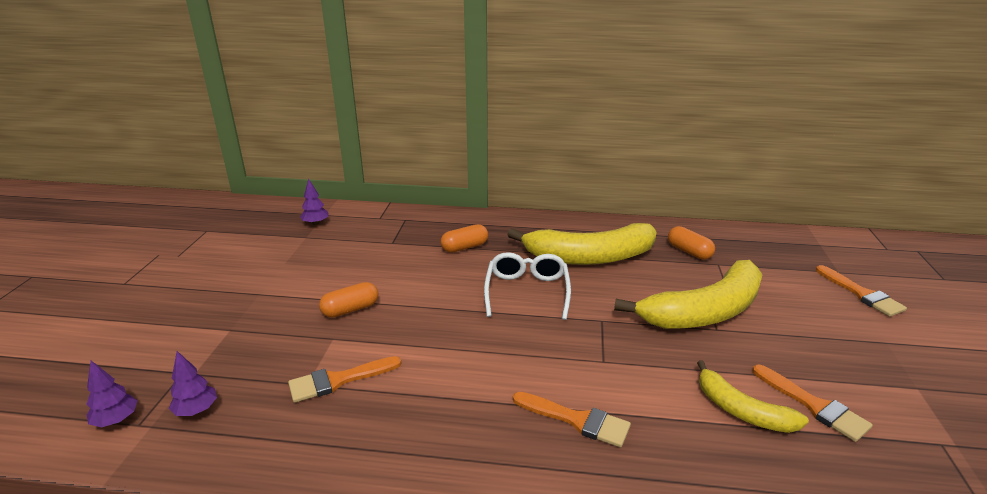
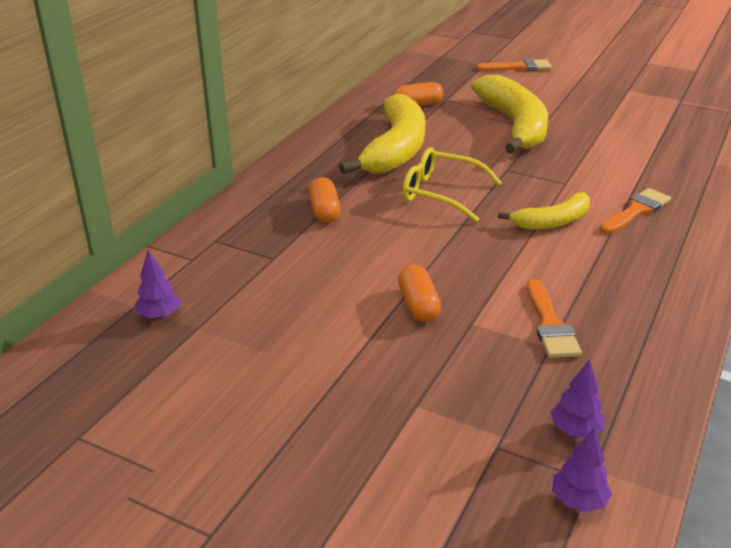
camera: 70 degrees left, 5 degrees up
(527, 292) = (441, 193): white glasses -> yellow glasses
(742, 410) = (638, 148): yellow banana -> yellow banana (552, 221)
(814, 406) = (638, 124): orange brush -> none

